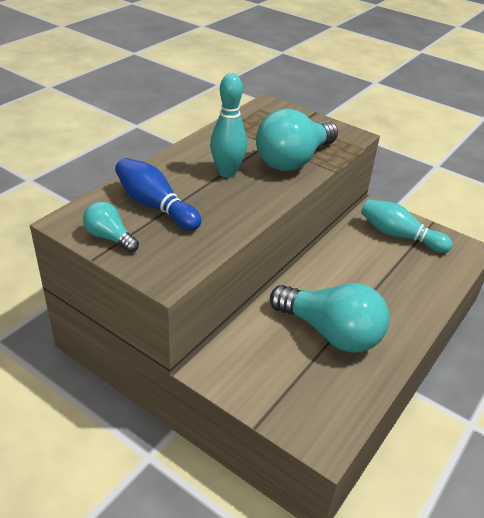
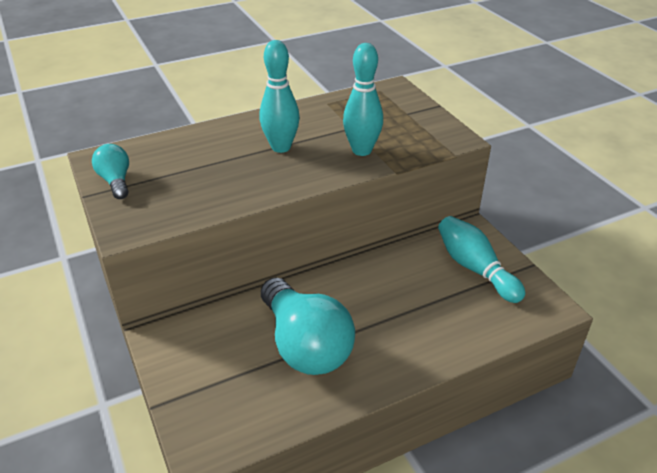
camera: 30 degrees right, 0 degrees up
(155, 206) = (182, 163): blue bowling pin -> none
(293, 160) = (361, 150): turquoise light bulb -> turquoise bowling pin

